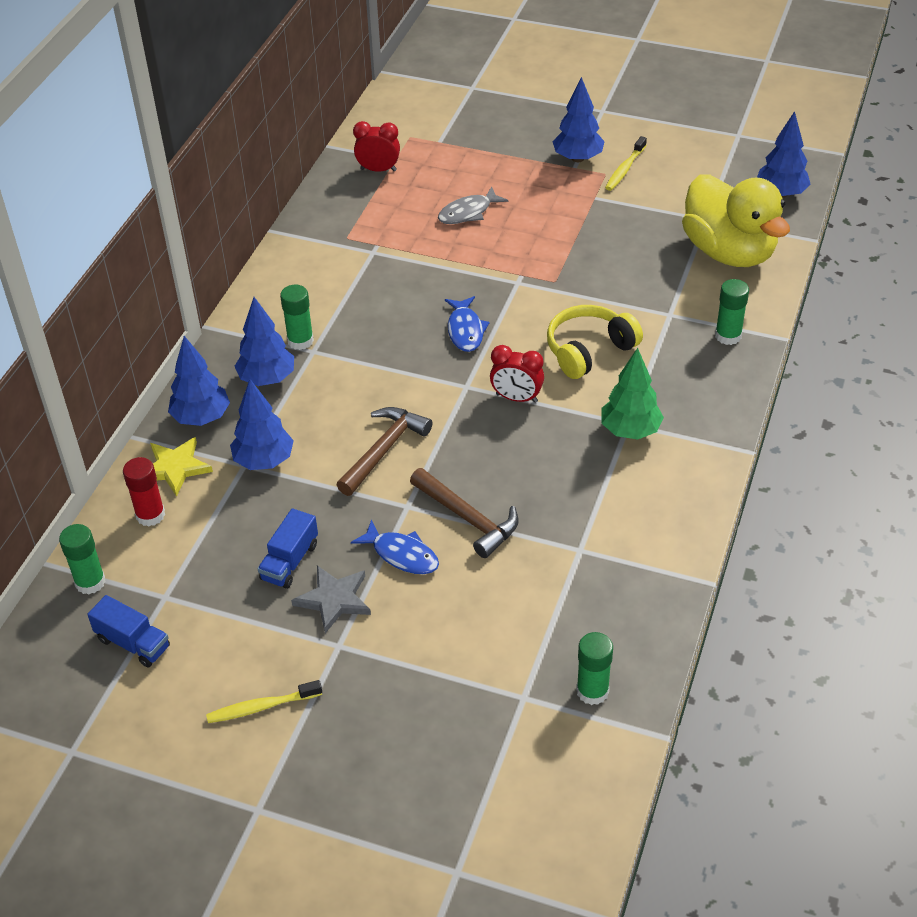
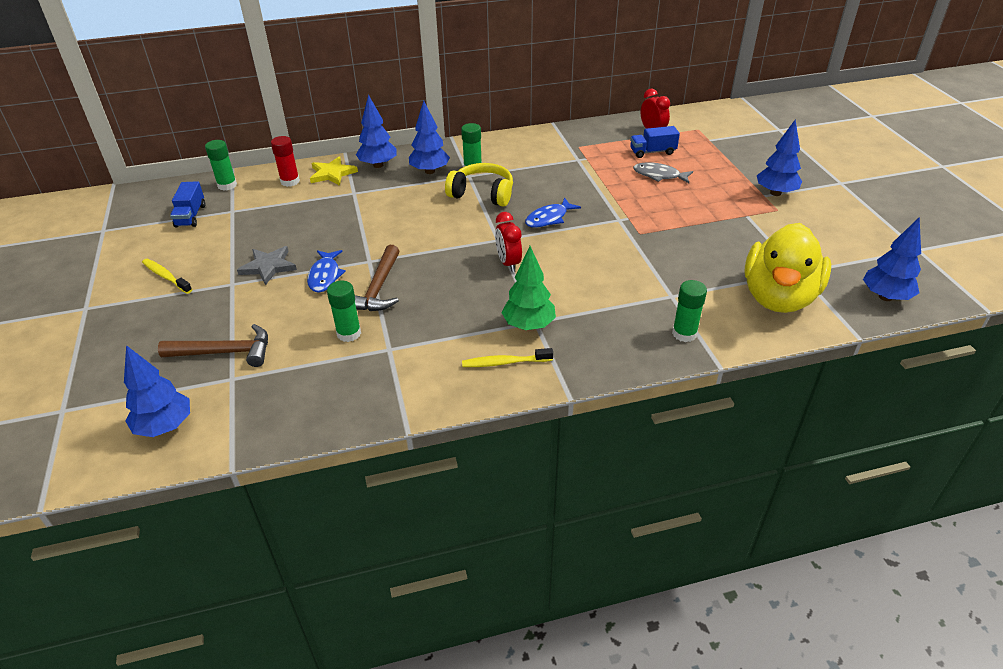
camera: 55 degrees right, 5 degrees down
(264, 461) = (362, 197): blue tree -> blue tree (165, 426)
(290, 562) = (288, 239): blue truck -> blue truck (652, 152)
(384, 450) = (410, 233): brown hammer -> brown hammer (225, 352)
(589, 350) = (589, 274): yellow headphones -> yellow headphones (482, 194)
(592, 691) = (256, 410): green glue stick -> green glue stick (349, 333)
(625, 169) = (795, 215): yellow toothbrush -> yellow toothbrush (504, 362)

